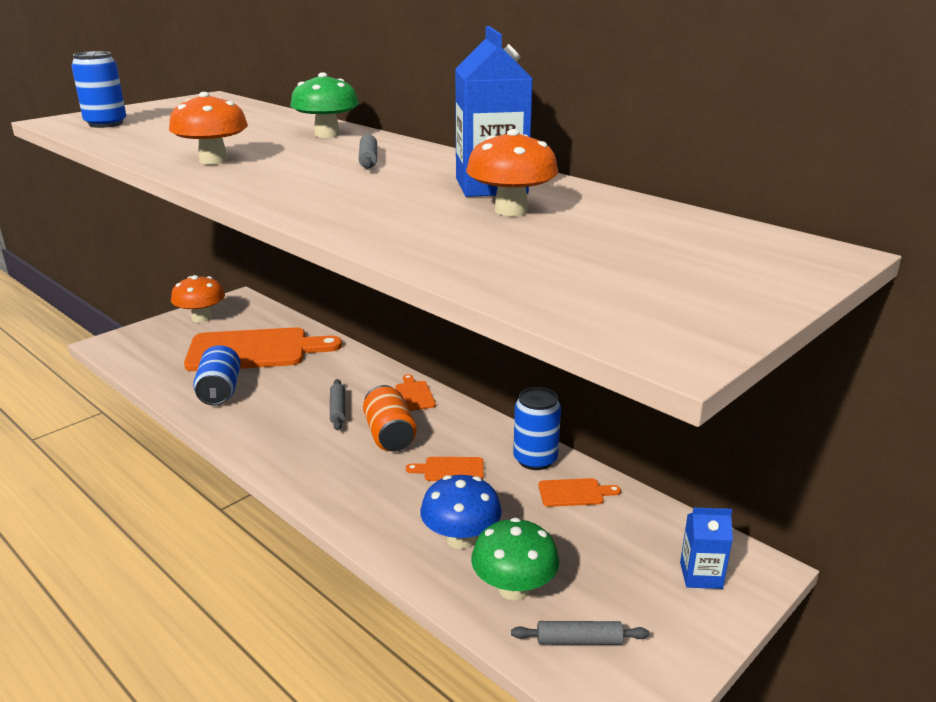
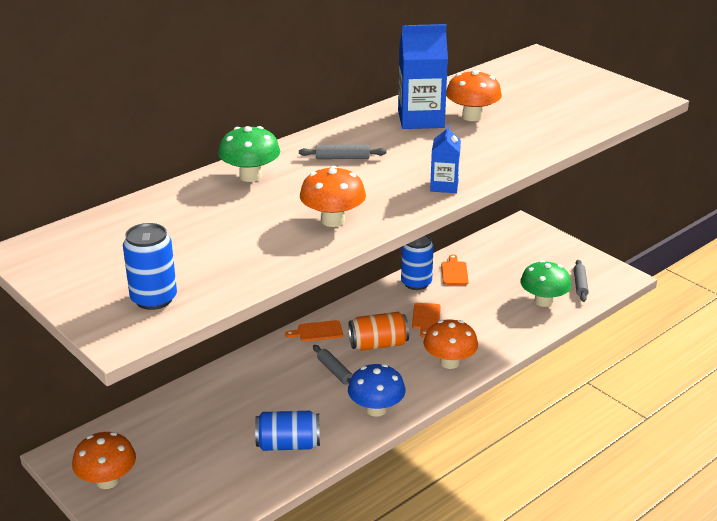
camera: 85 degrees left, 5 degrees up
(254, 350) = (207, 430): orange cutting board -> none
(338, 409) = (335, 371): grey rolling pin -> grey rolling pin turned 60 degrees clockwise
(349, 491) = (449, 362): none -> orange mushroom
(461, 539) = (501, 317): blue mushroom -> blue mushroom (376, 409)
(701, 575) = (528, 242): blue carton -> blue carton (444, 186)

